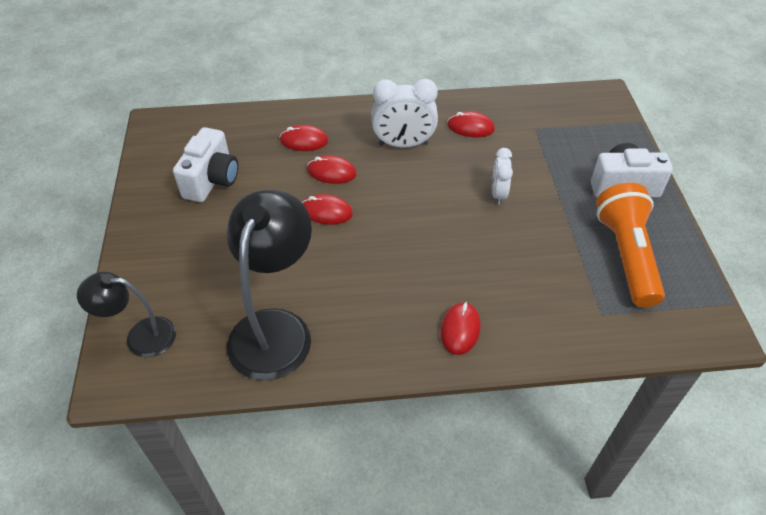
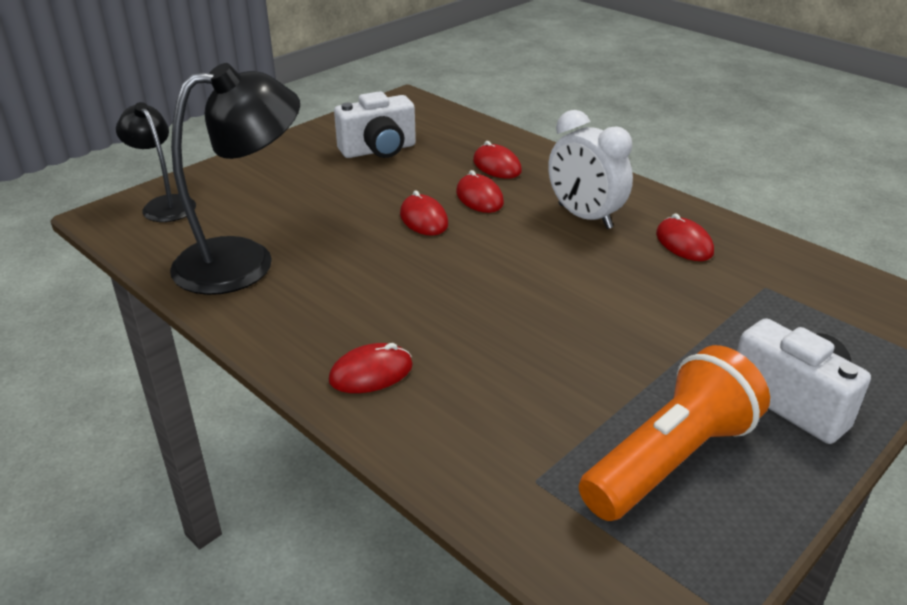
camera: 50 degrees right, 15 degrees down
(498, 194) = (612, 308): white clock -> none

